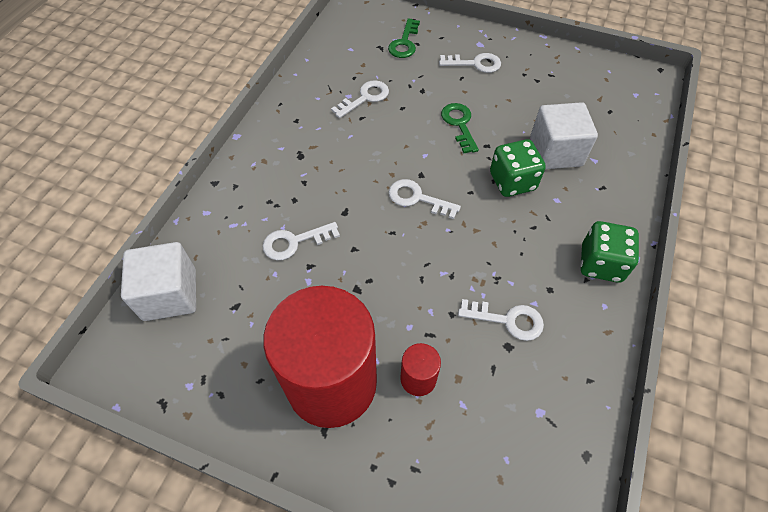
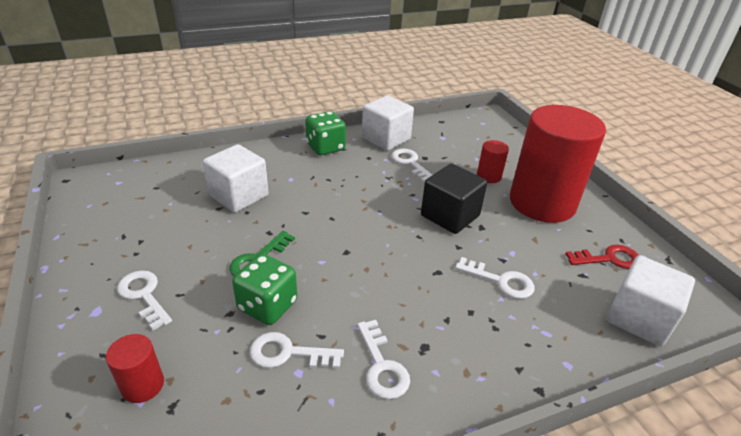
camera: 135 degrees left, 20 degrees down
(221, 349) = (609, 259): none -> red key
(394, 278) = (450, 216): none -> black cube
(404, 43) = (143, 385): green key -> red cylinder
(417, 198) = (373, 240): white key -> white key (382, 366)
(512, 181) = (296, 203): green dice -> green dice (267, 305)
(581, 339) = (386, 139): none -> white cube

